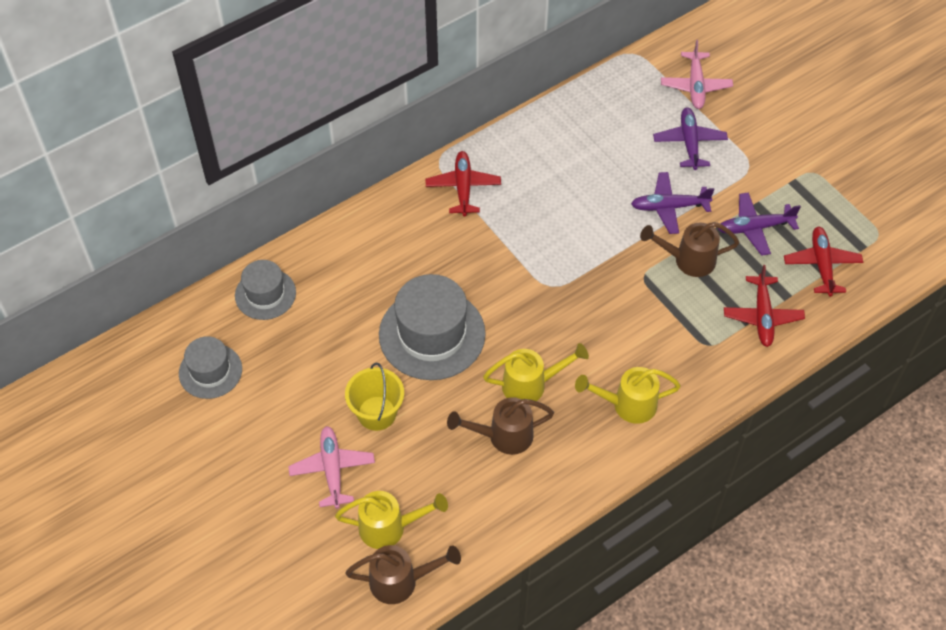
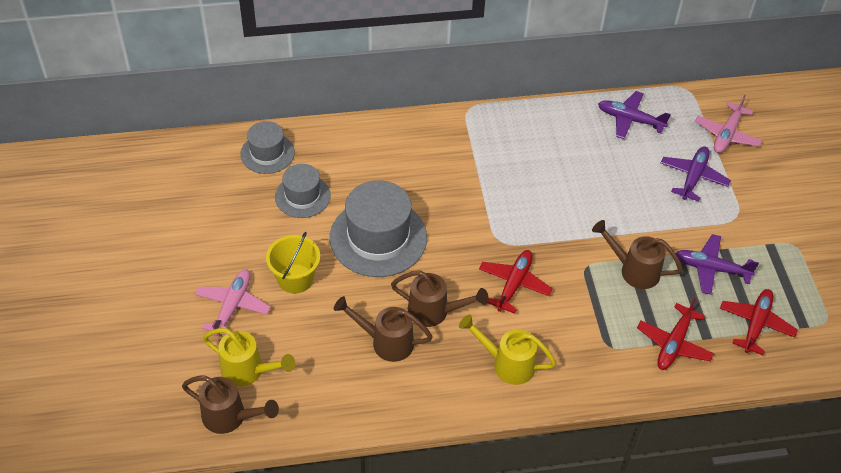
camera: 25 degrees right, 5 degrees down
(210, 371) = (189, 192): grey hat -> grey hat (302, 196)
(463, 187) = (475, 136): red plane -> red plane (514, 284)
(531, 385) = (434, 312): yellow watering can -> brown watering can
(669, 207) = (643, 221): purple plane -> purple plane (629, 120)

